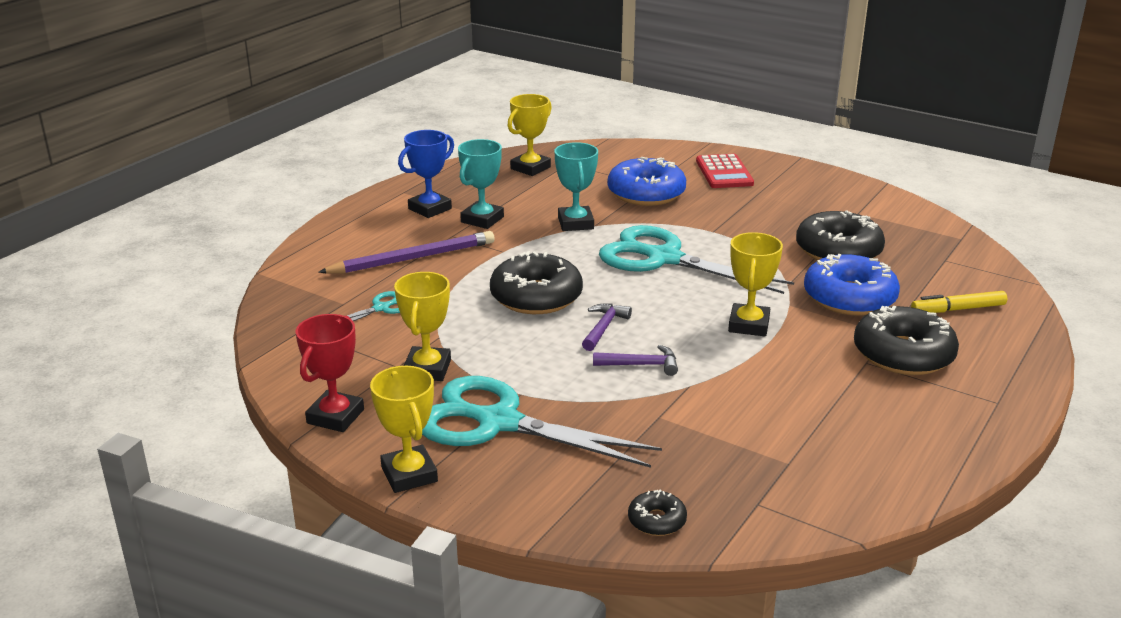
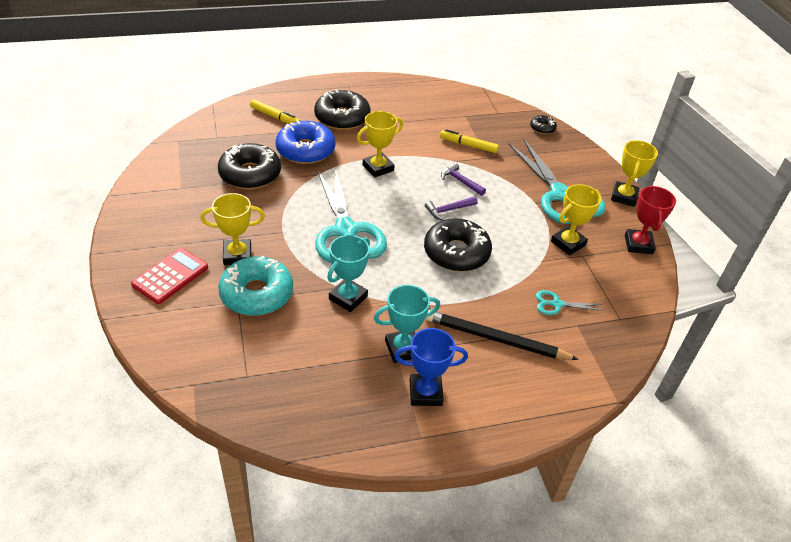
camera: 140 degrees left, 15 degrees up
(335, 416) = (638, 244): red trophy -> red trophy turned 60 degrees counterclockwise
(412, 259) = (496, 339): purple pencil -> black pencil
(530, 168) = (283, 392): yellow trophy -> yellow trophy (237, 255)
(646, 193) = (257, 294): blue donut -> turquoise donut
(707, 417) = (468, 145): none -> yellow marker

